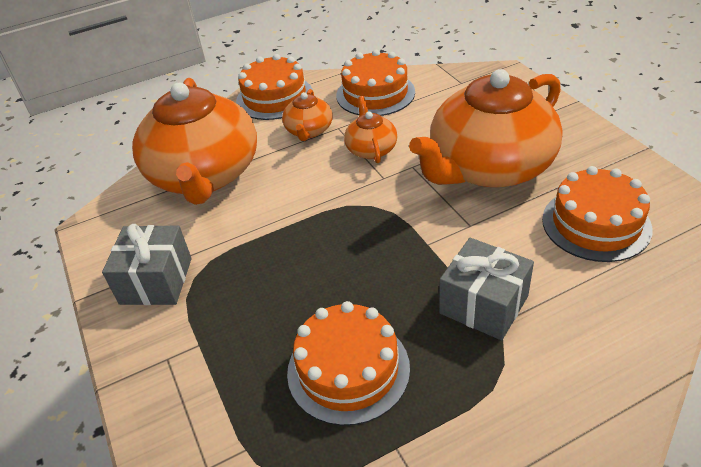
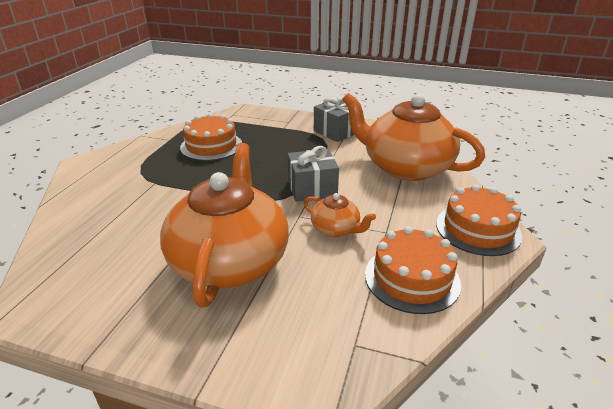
camera: 130 degrees right, 10 degrees down
(309, 130) = (401, 219): orange teapot -> none
(483, 304) = (167, 186): grey gift -> grey gift (312, 188)
(596, 224) = (116, 257): orange cake -> none

